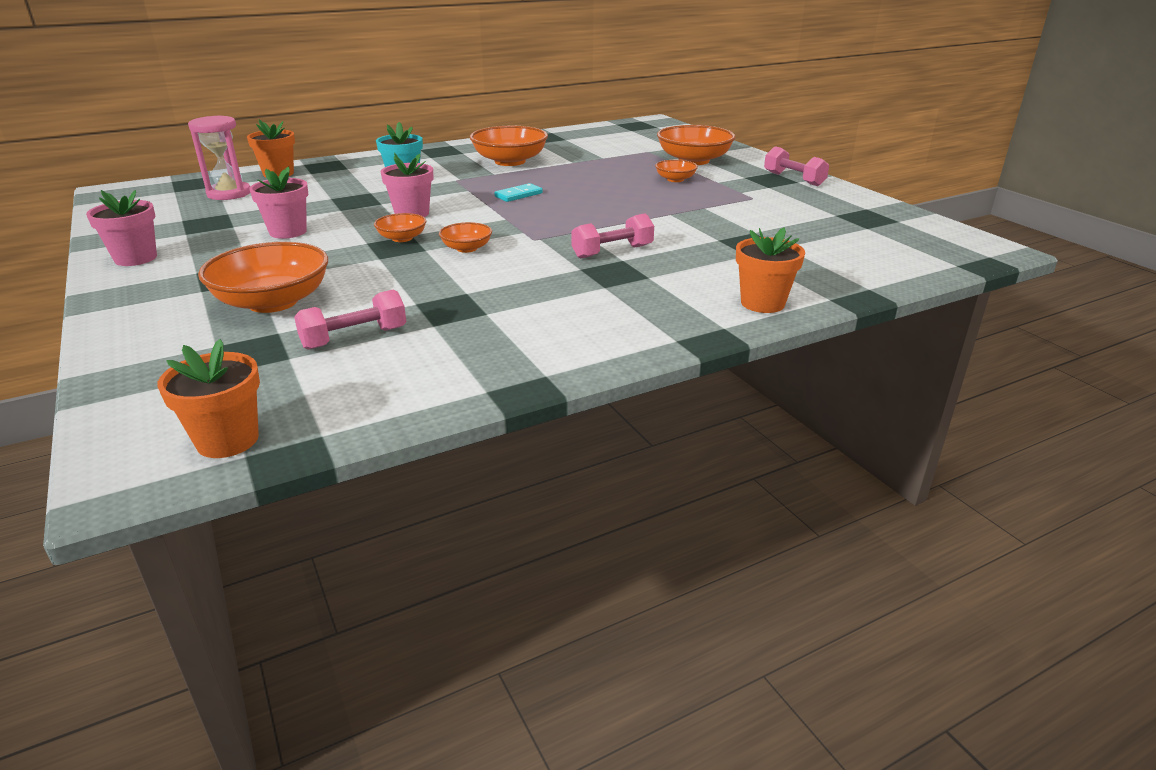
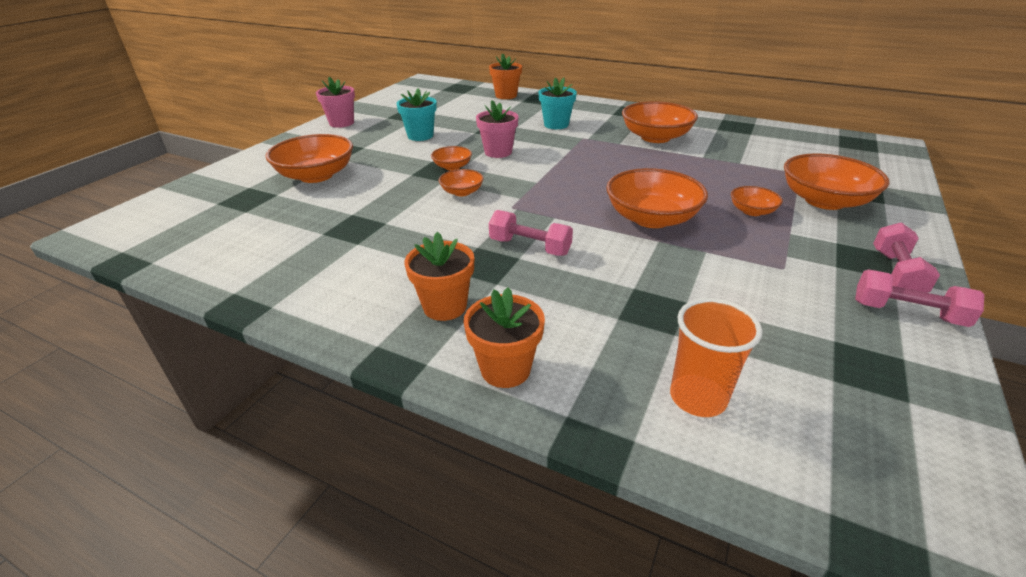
camera: 55 degrees right, 5 degrees up
(227, 440) = (137, 239): orange flower pot -> orange flower pot (445, 306)
(229, 193) = (456, 100): pink hourglass -> none
(288, 232) = (420, 136): pink flower pot -> turquoise flower pot
(354, 338) = (284, 217): pink dumbbell -> pink dumbbell (907, 313)
(518, 195) = (591, 167): turquoise domino -> none
(636, 205) = (651, 218): none -> orange bowl
(849, 261) = (697, 398): none -> orange cup

